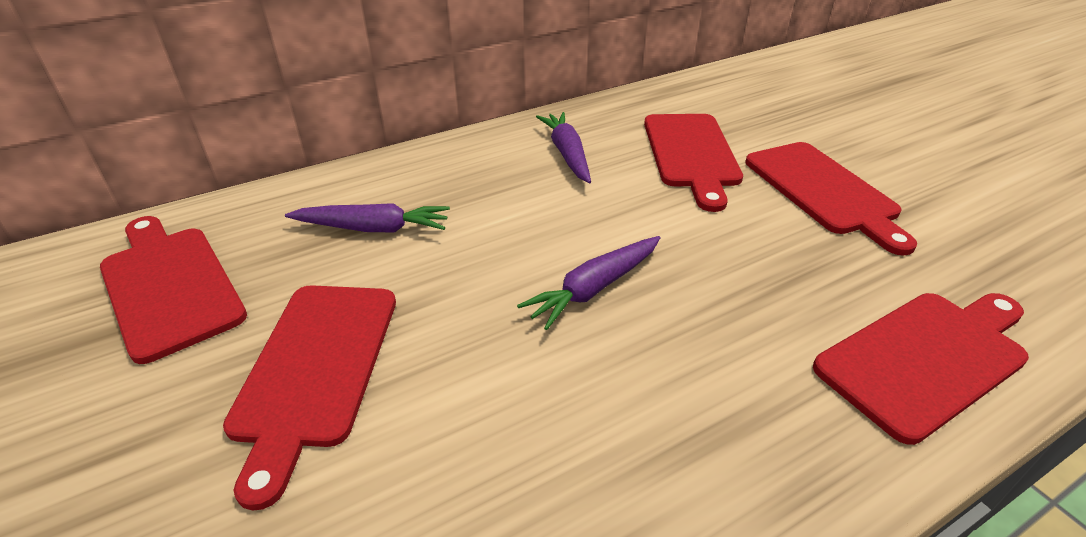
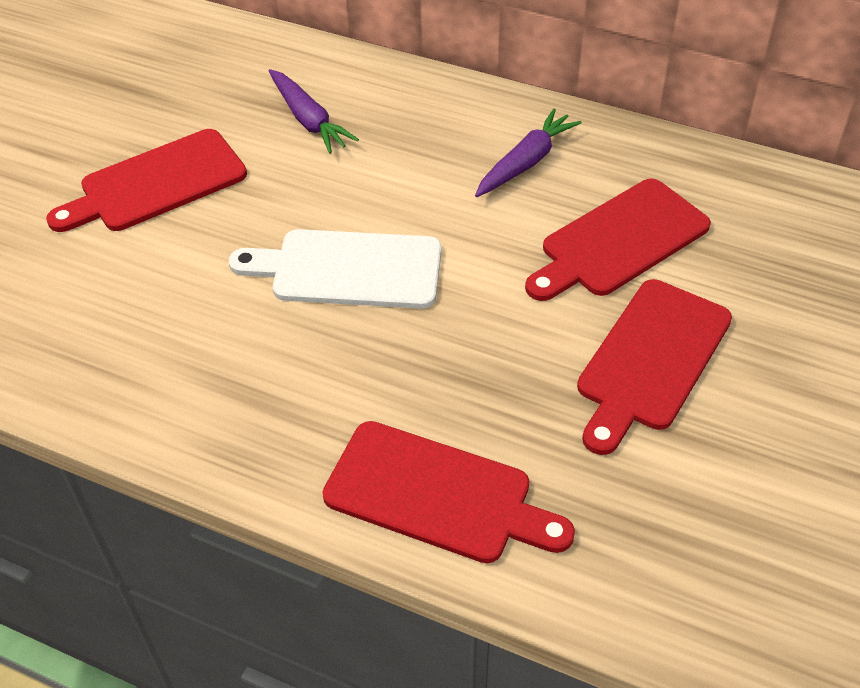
camera: 55 degrees right, 10 degrees up
(170, 285) = (169, 75): red cutting board -> none
(594, 288) = (348, 269): purple carrot -> white cutting board

